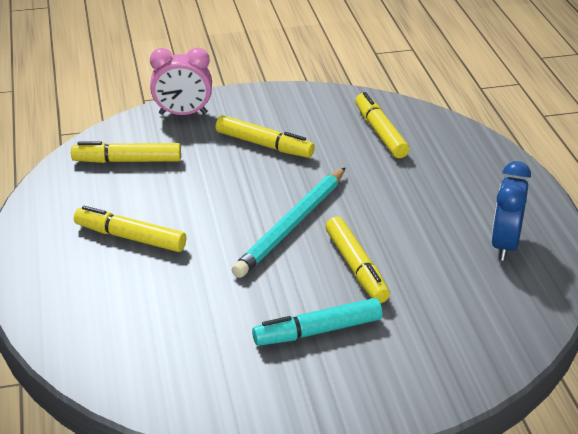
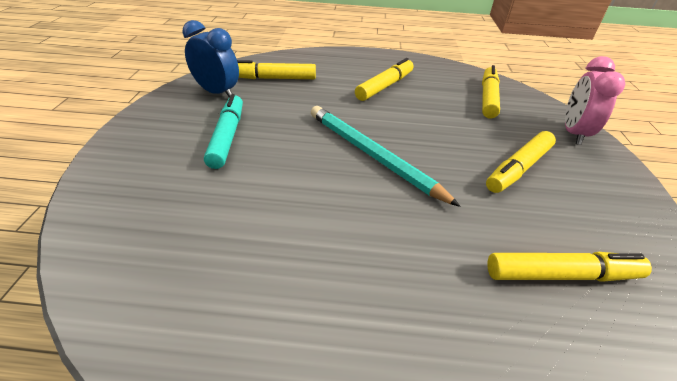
camera: 105 degrees right, 5 degrees up
(356, 267) = (290, 176): yellow marker -> yellow marker (273, 78)
(505, 245) = (253, 320): blue clock -> blue clock (217, 92)

